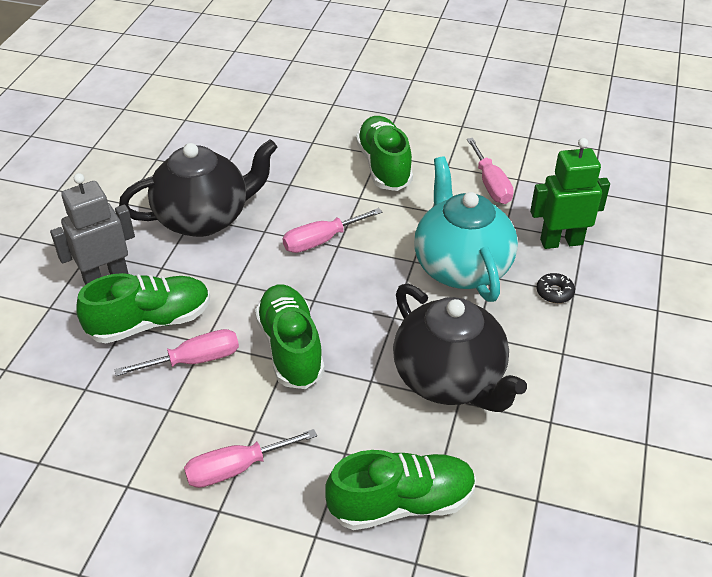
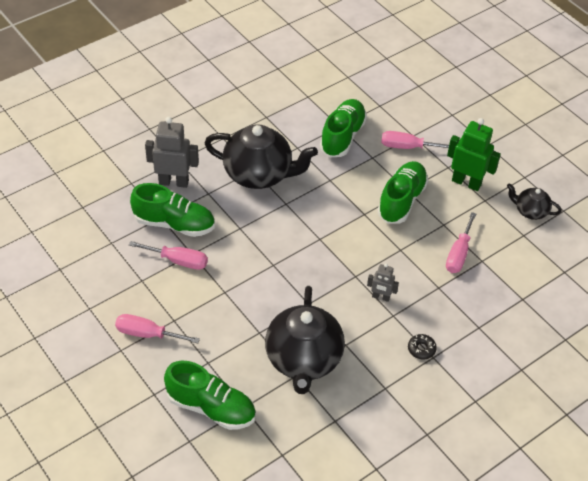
camera: 35 degrees right, 5 degrees up
(290, 348) = (234, 286): green shoe -> green shoe (342, 137)
(321, 241) = (313, 229): pink screwdriver -> pink screwdriver (407, 147)
(461, 266) = (380, 297): turquoise teapot -> grey robot
(512, 114) = (530, 211): none -> black teapot
(561, 242) = (462, 320): green robot -> green robot (466, 182)

